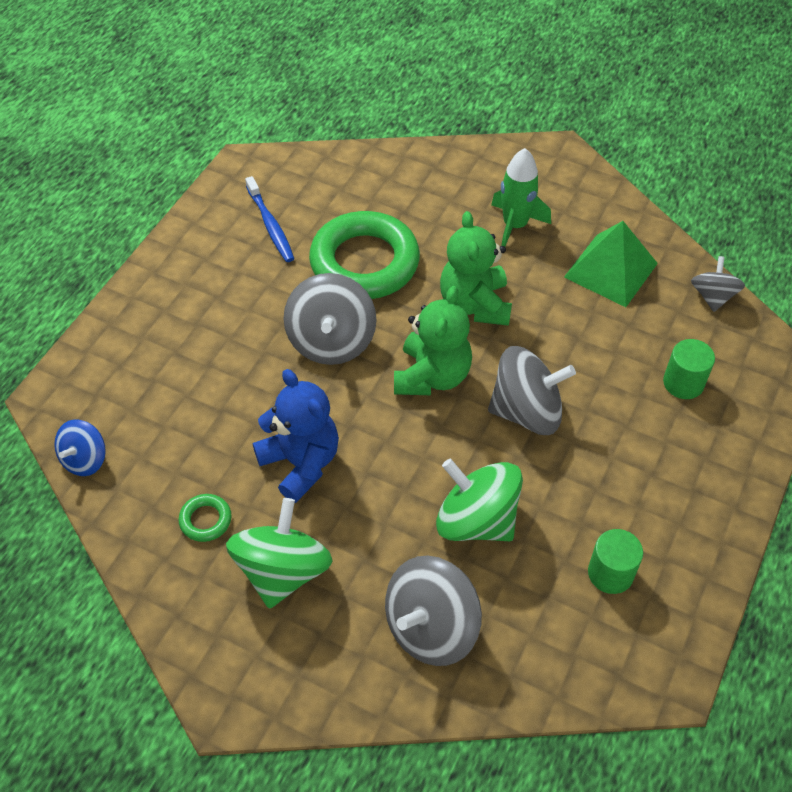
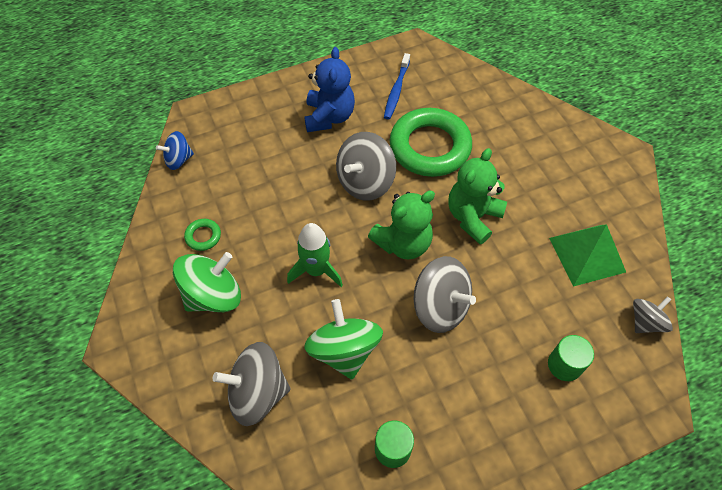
camera: 40 degrees right, 5 degrees up
(301, 463) = (281, 241): blue teddy bear -> blue teddy bear (329, 117)
(515, 225) = (548, 183): green rocket -> green rocket (316, 270)

